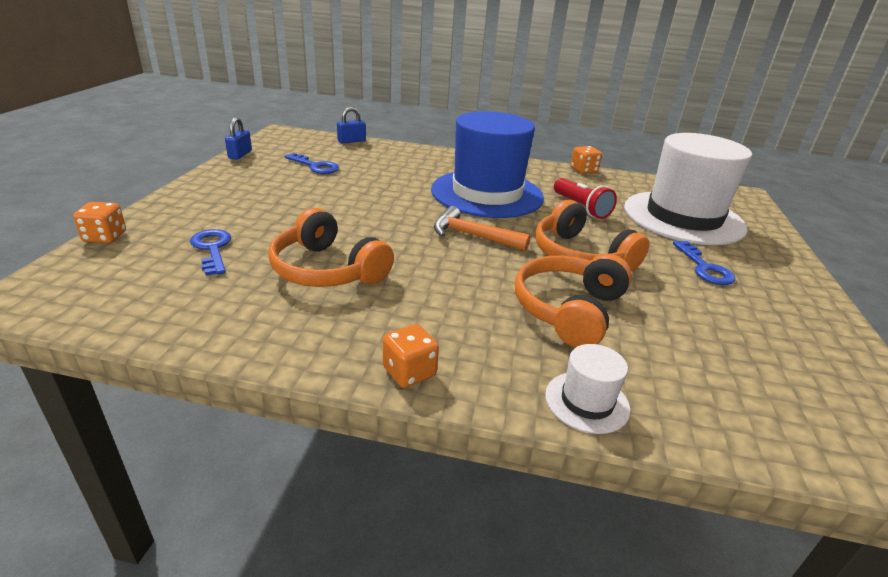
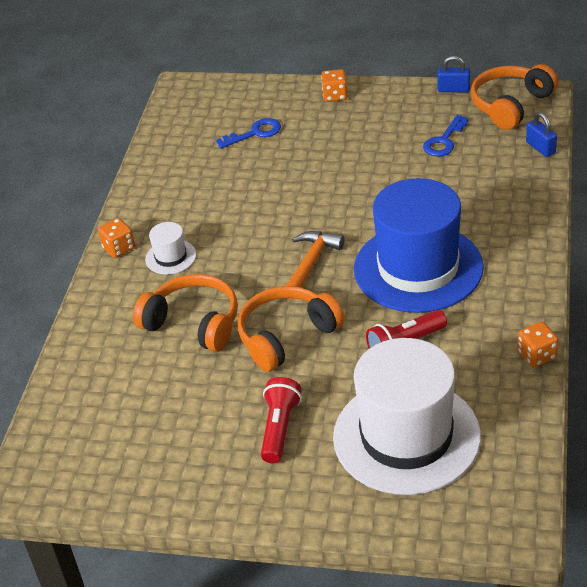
camera: 95 degrees right, 10 degrees up
(105, 237) = (262, 84): orange dice -> orange dice (335, 96)
(327, 270) = (234, 192): orange headphones -> orange headphones (511, 105)
(587, 402) = (91, 326): white hat -> white hat (171, 257)
(705, 268) = (279, 428): blue key -> red flashlight

